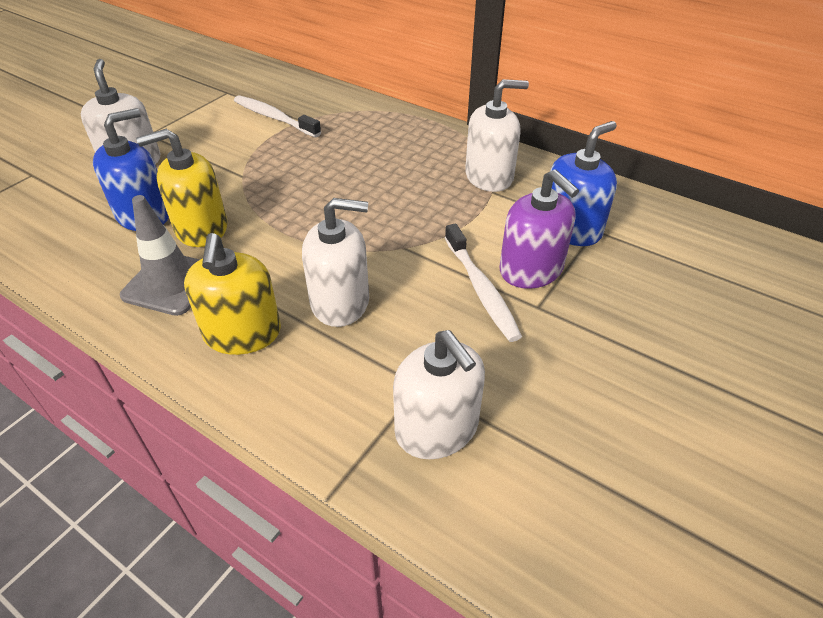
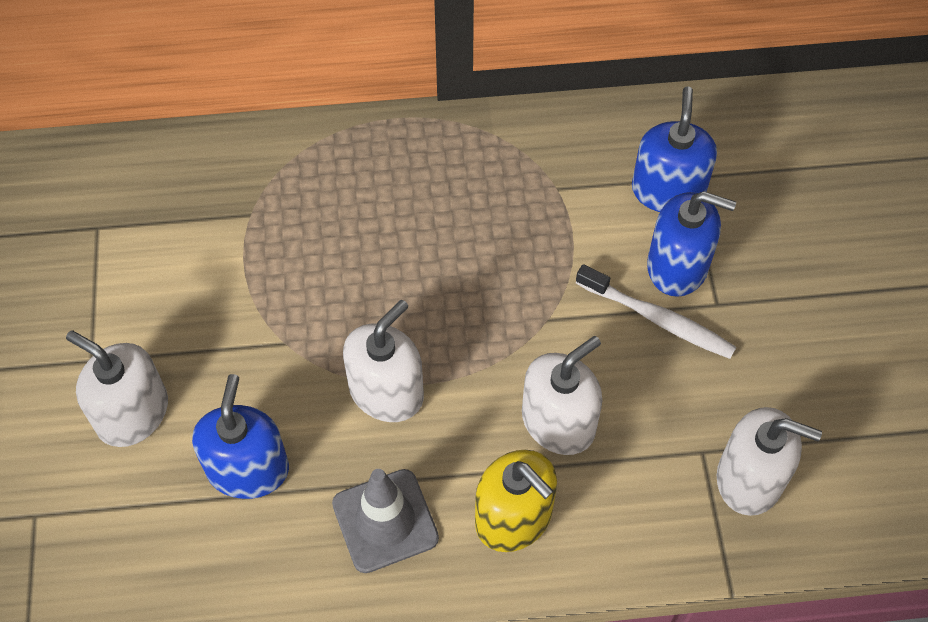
camera: 40 degrees left, 15 degrees up
(201, 228) = (331, 440): yellow soap dispenser -> none
(275, 118) = (213, 232): white toothbrush -> none
(489, 176) = (535, 169): white soap dispenser -> white soap dispenser (386, 392)
(531, 270) = (677, 266): purple soap dispenser -> blue soap dispenser

